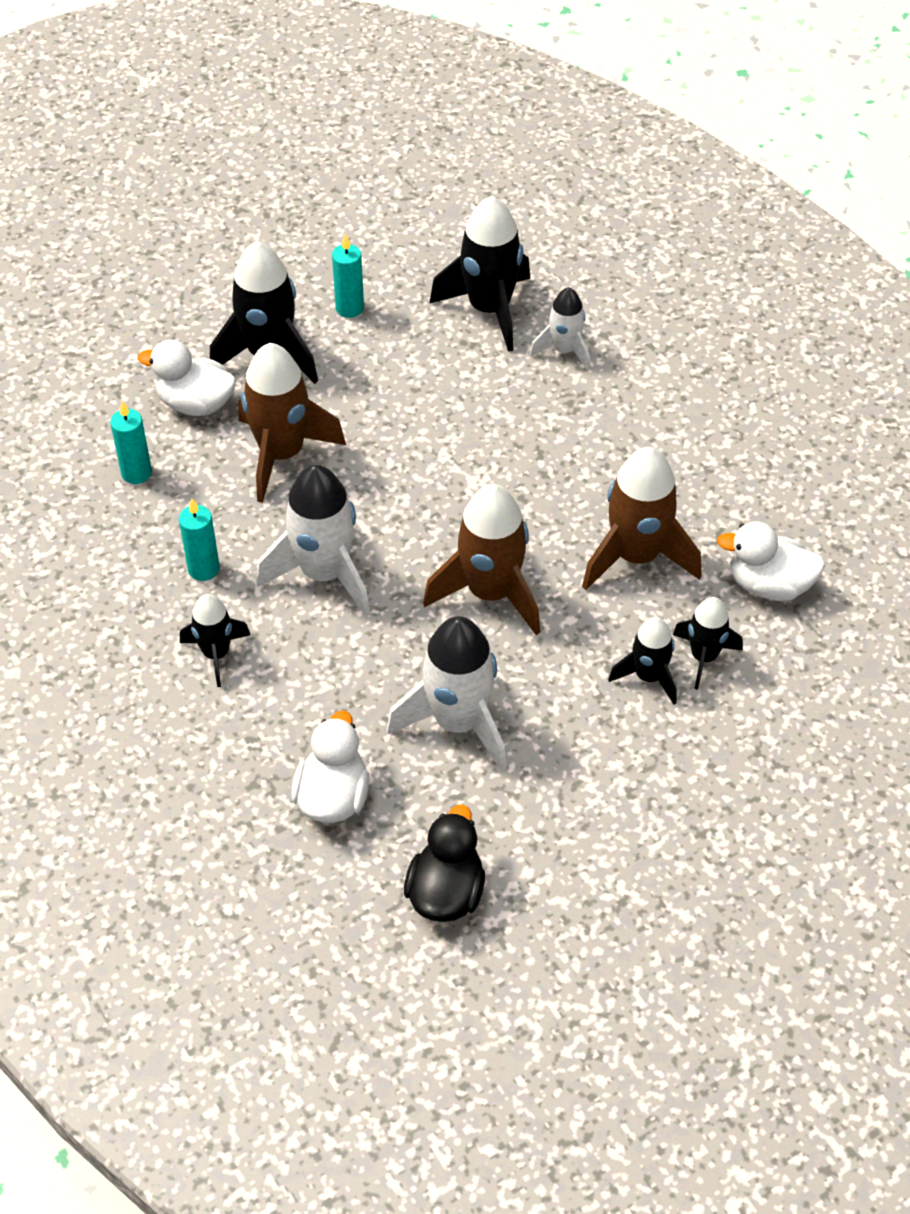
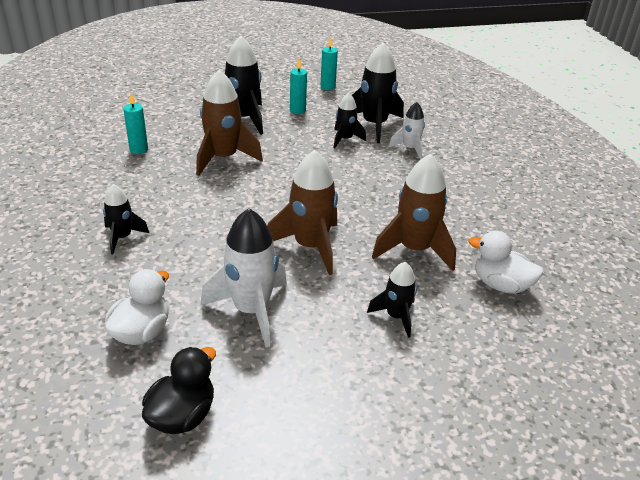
camera: 15 degrees right, 15 degrees down
(195, 404) = (191, 129): white duck -> none
(203, 569) = (144, 197): turquoise candle -> turquoise candle (327, 87)
(324, 574) = (213, 214): white rocket -> none
(704, 657) = (440, 314): black rocket -> black rocket (345, 139)

